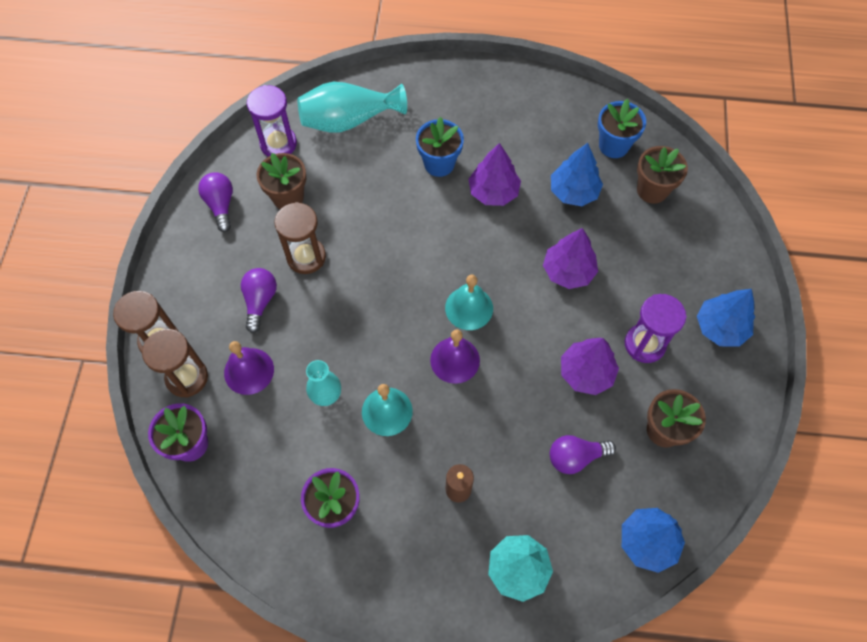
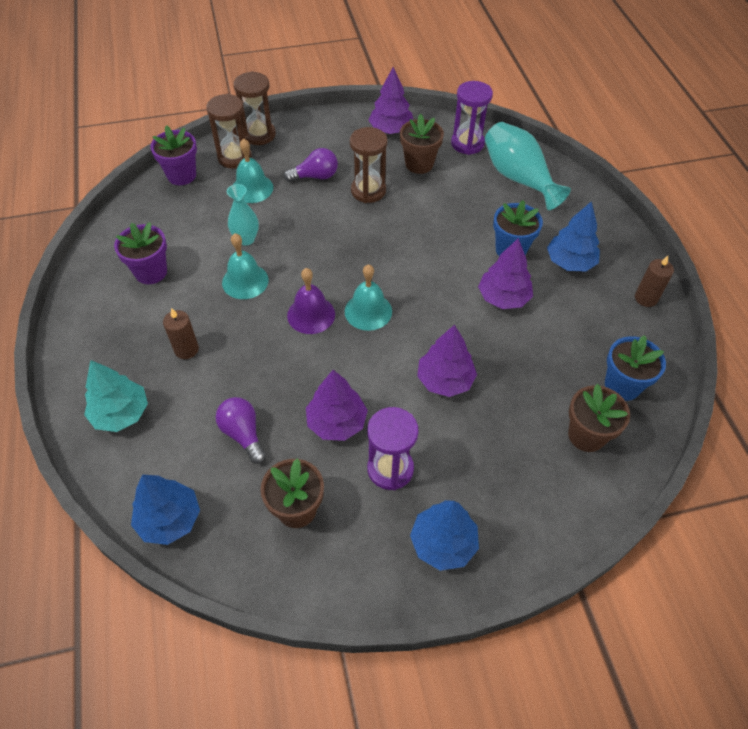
camera: 70 degrees right, 10 degrees down
(221, 205) = (390, 130): purple light bulb -> purple tree
(249, 371) = (252, 188): purple bell -> turquoise bell
(532, 89) = (646, 298): none -> brown candle
(573, 191) = (542, 363): blue tree -> blue tree (570, 262)

